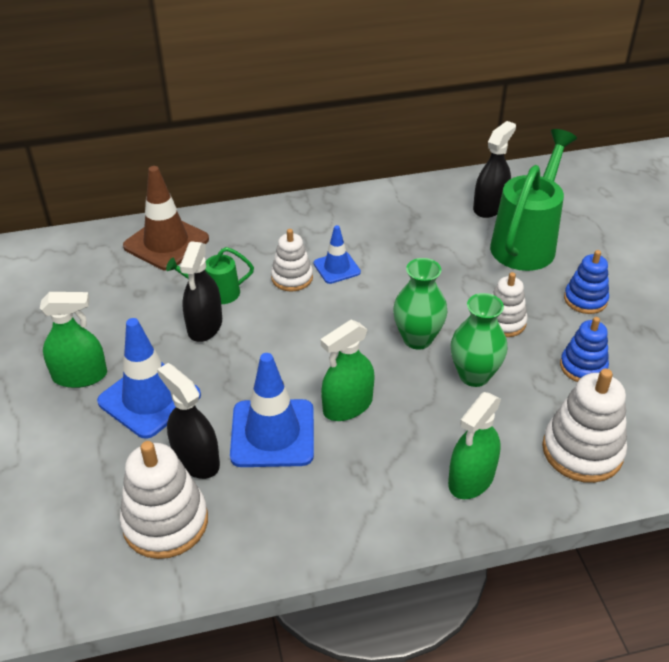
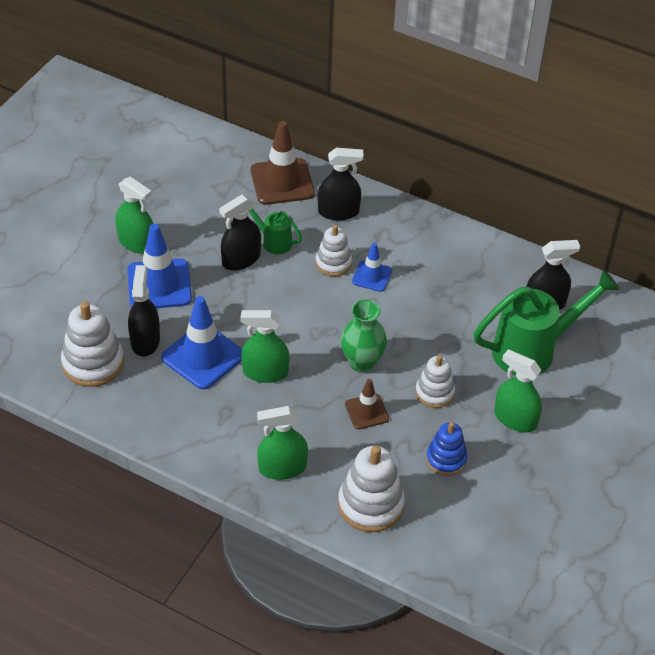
camera: 40 degrees right, 5 degrees up
(245, 237) = (338, 211): none -> black spray bottle
(474, 375) = (366, 411): green vase -> brown traffic cone
(585, 299) = (515, 419): blue stacking toy -> green spray bottle

